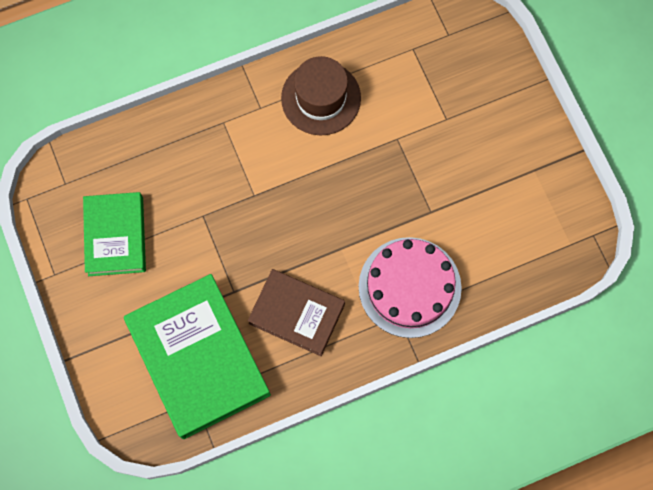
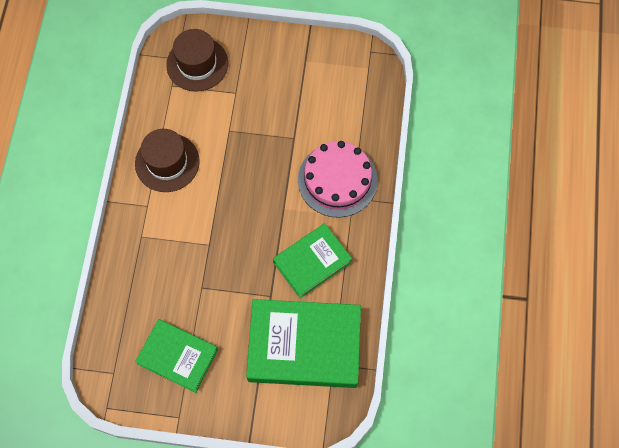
camera: 60 degrees left, 5 degrees down
(297, 313) = (312, 262): brown book -> green book
(455, 59) = (197, 64): none -> brown hat

